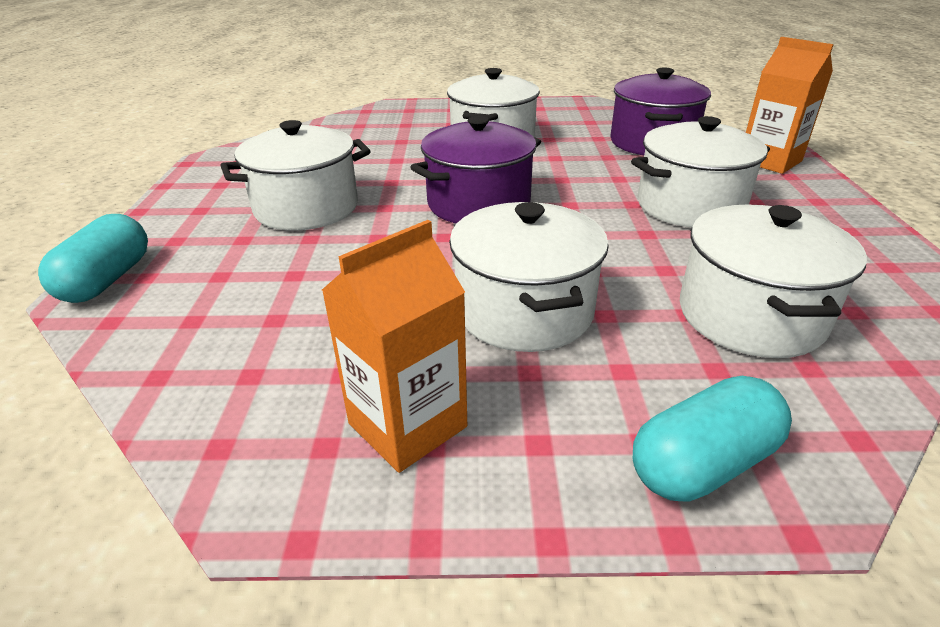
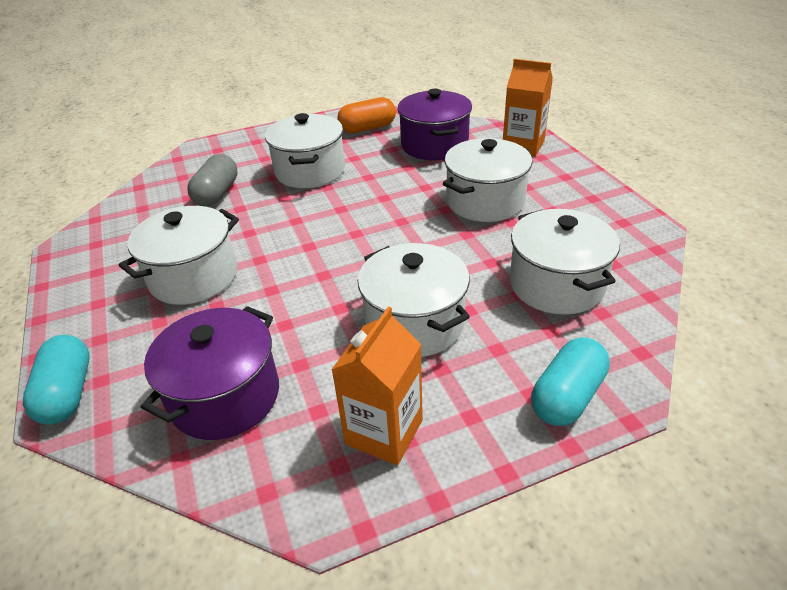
camera: 20 degrees left, 5 degrees up
(382, 144) = (217, 194): none -> grey capsule
(478, 204) = (332, 237): purple pot -> purple pot (225, 396)
(580, 116) = (367, 128): none -> orange capsule

